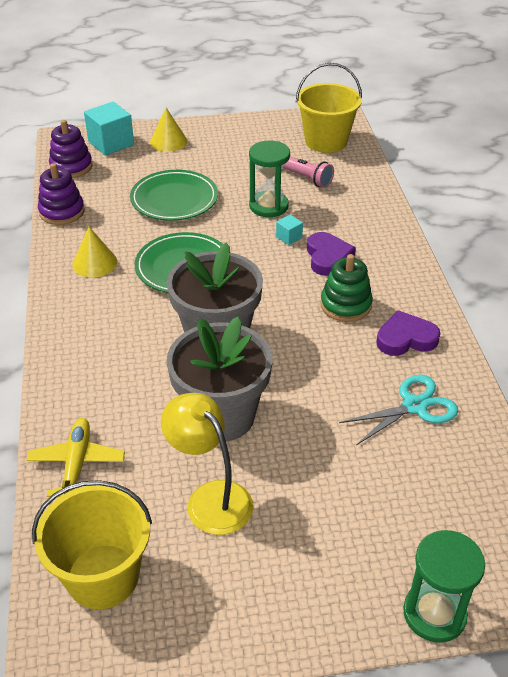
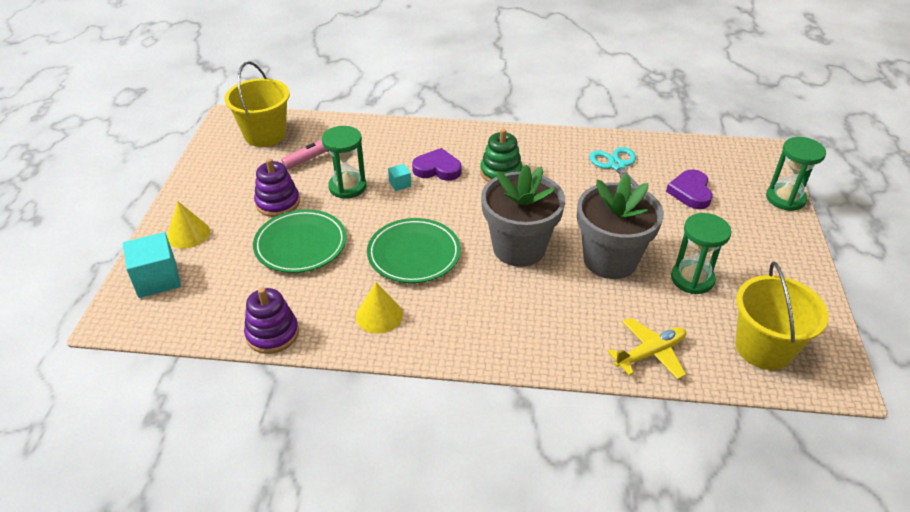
camera: 75 degrees left, 0 degrees up
(71, 167) = (184, 318): purple stacking toy -> purple stacking toy (278, 203)
(77, 463) = (650, 353): yellow plane -> yellow plane turned 135 degrees clockwise
(210, 498) = (692, 279): yellow lamp -> green hourglass
(406, 338) = (547, 153): purple heart -> purple heart (690, 192)

